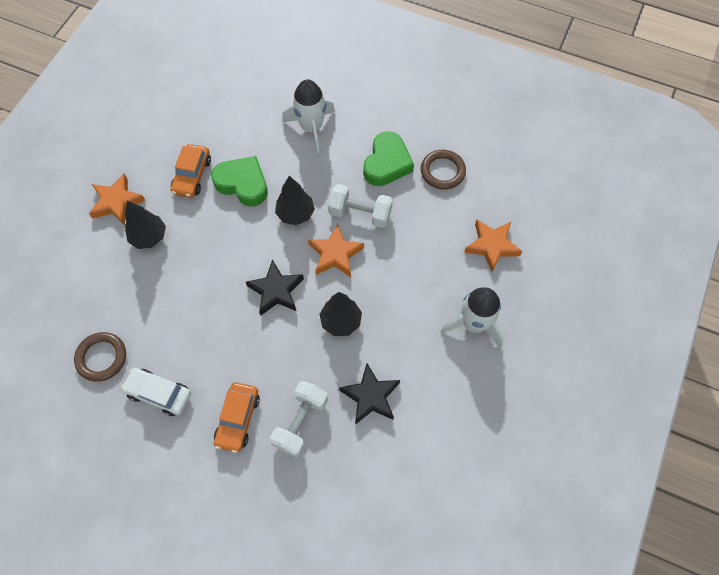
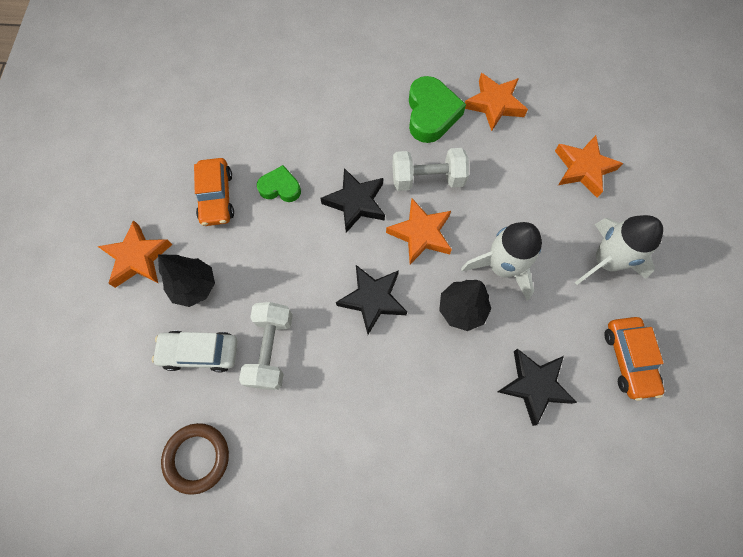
camera: 20 degrees left, 5 degrees up
(159, 394) = (287, 476): white car -> white car (200, 352)
(238, 419) = (396, 472): orange car -> orange car (628, 359)
(243, 184) = (280, 188): green heart -> green heart, size x0.61
(295, 214) = (355, 203): black tree -> black star
(300, 422) = (470, 447): white dumbbell -> white dumbbell (271, 349)
(311, 128) = (330, 100): white rocket -> white rocket (501, 267)
(442, 171) = (494, 104): brown ring -> orange star

